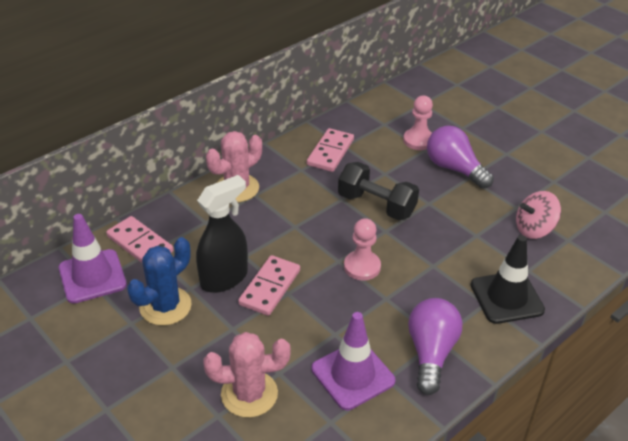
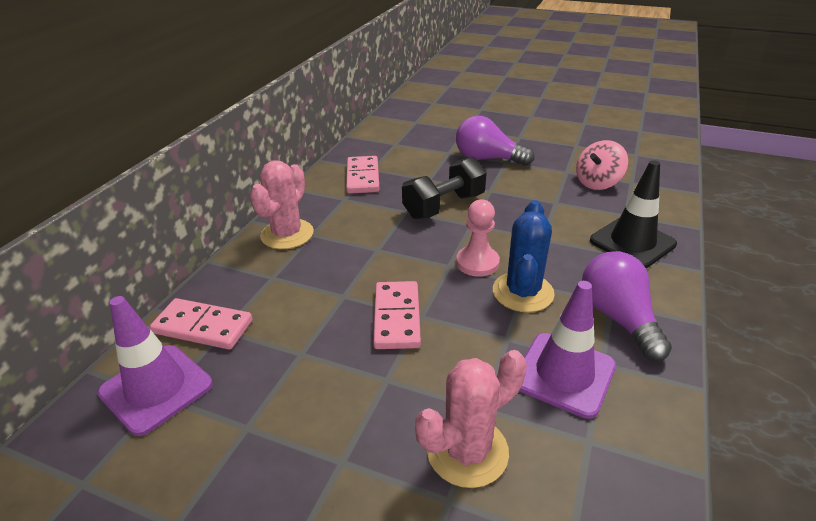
camera: 25 degrees left, 5 degrees down
(165, 306) = (282, 387): blue cactus -> blue cactus (522, 292)
(224, 278) = (336, 327): black spray bottle -> none
(376, 205) = (444, 206): black dumbbell -> black dumbbell turned 45 degrees counterclockwise
(418, 140) = (437, 147): pink pawn -> none

